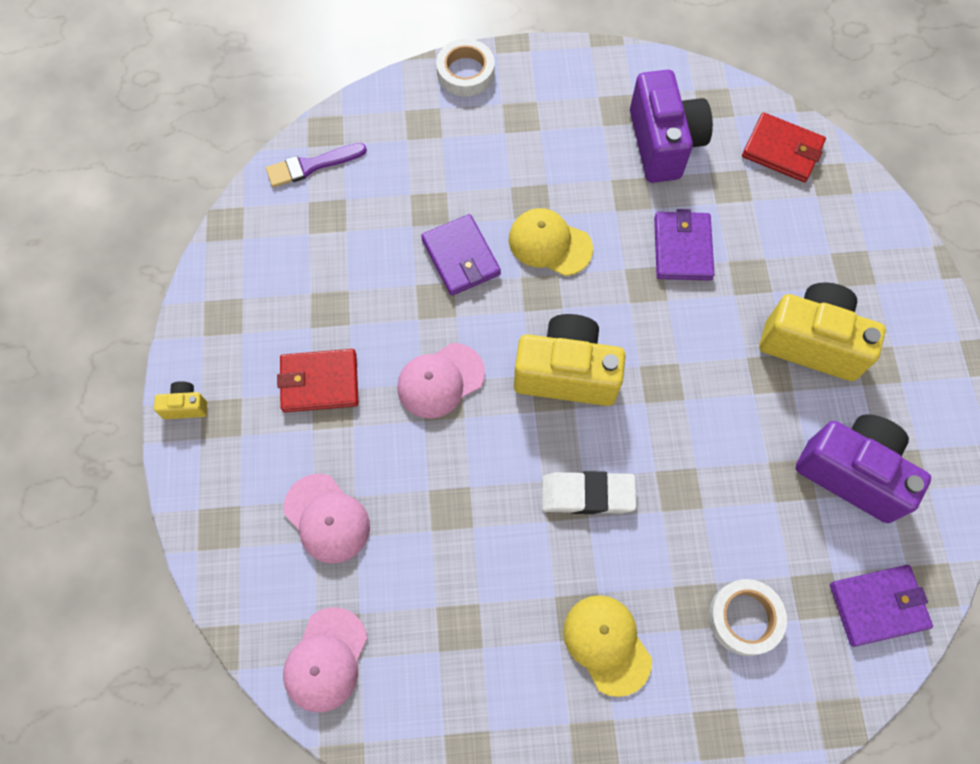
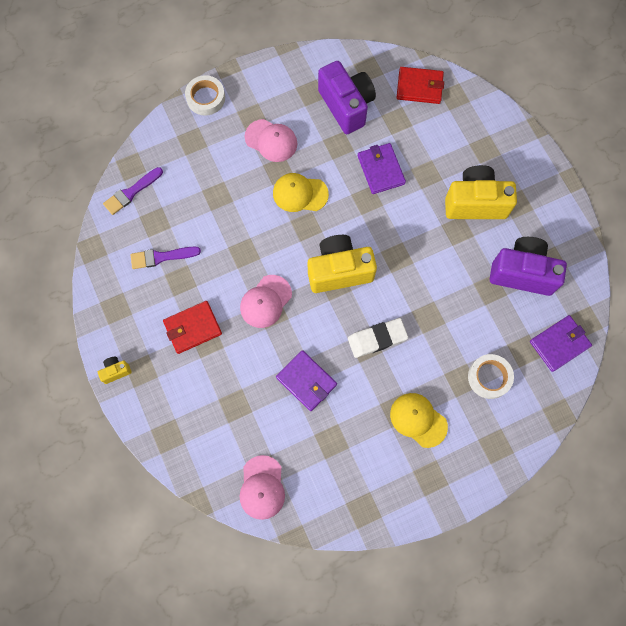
camera: 20 degrees left, 5 degrees up
(316, 267) = (161, 257): none -> purple brush
(327, 518) = (230, 407): pink cap -> pink cap (271, 140)
(461, 257) = (249, 220): purple wallet -> purple wallet (306, 381)

